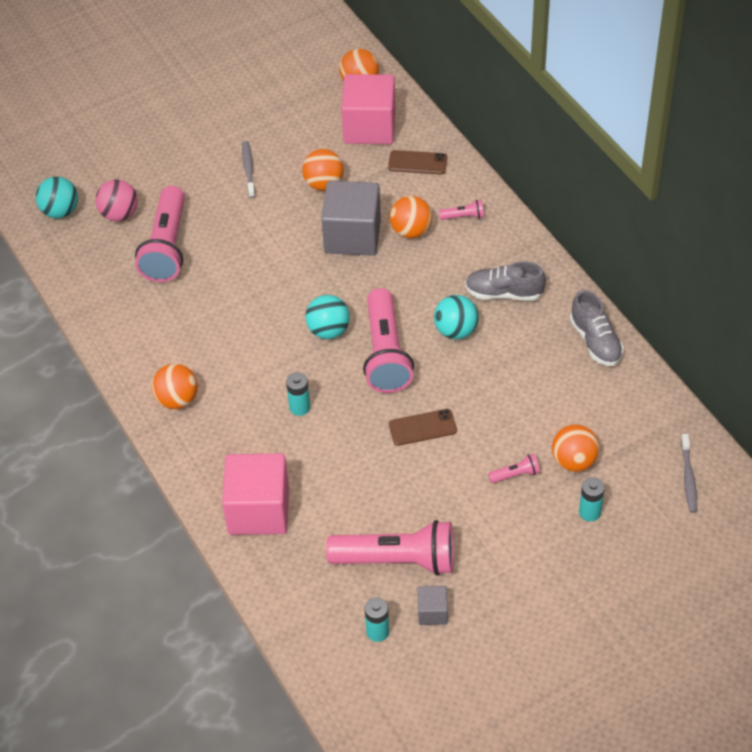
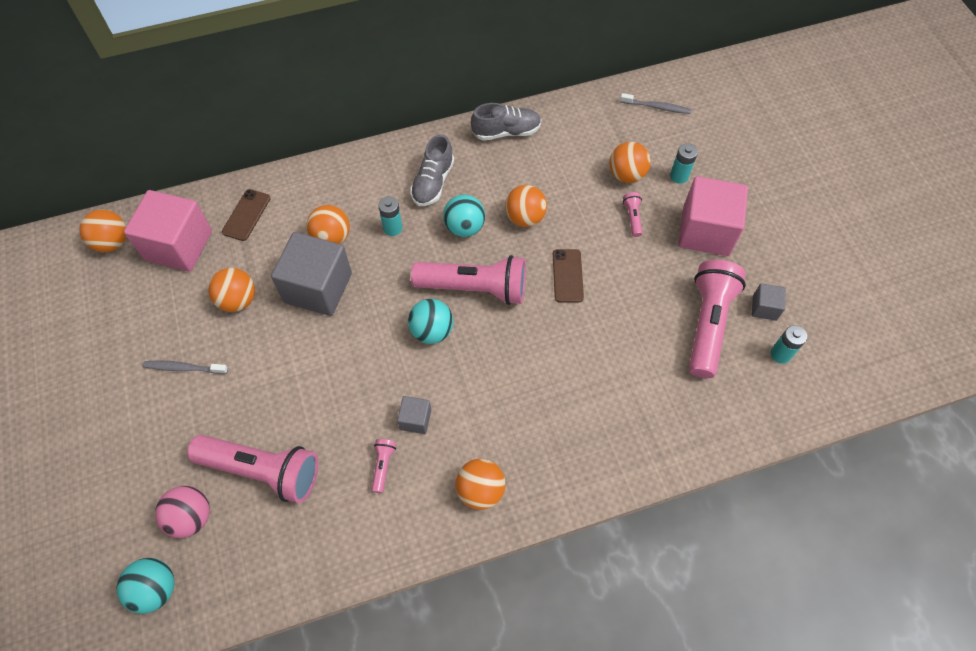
camera: 80 degrees left, 10 degrees up
(235, 338) = (415, 419): none -> grey cube
(258, 510) = (635, 432): pink cube -> pink cube (705, 231)
(299, 407) = (520, 374): turquoise battery -> turquoise battery (393, 228)
(463, 216) = (330, 193): pink flashlight -> pink flashlight (383, 465)
(484, 378) = (525, 218): none -> orange ball

